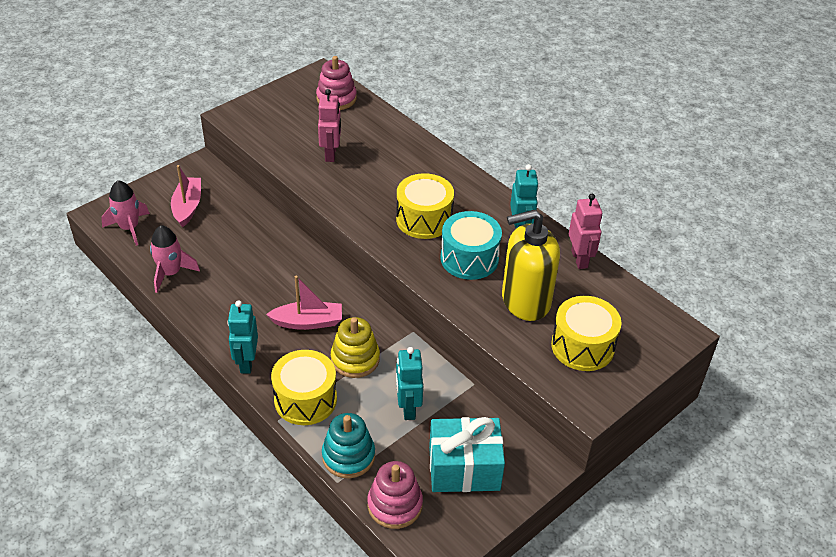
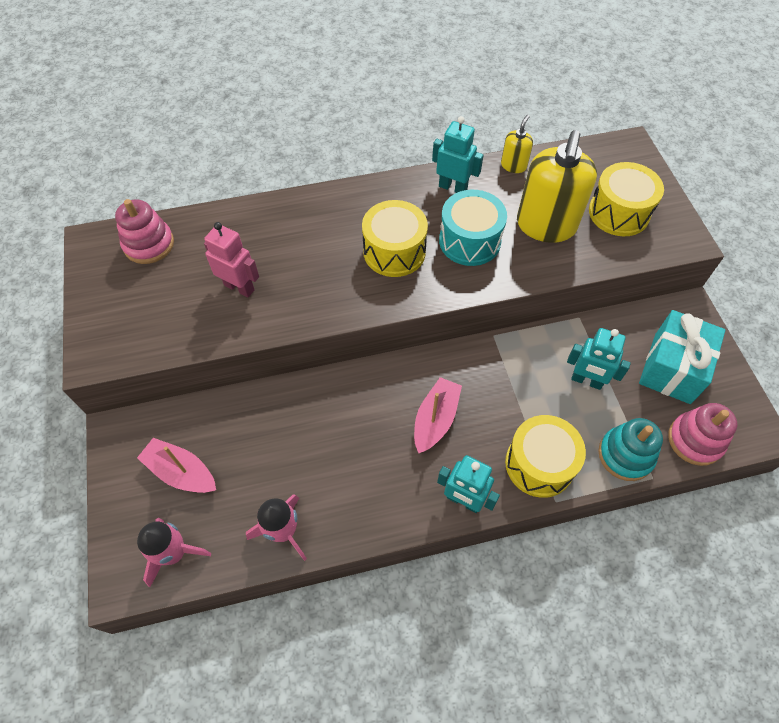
camera: 60 degrees left, 15 degrees up
(355, 359) = (506, 398): yellow stacking toy -> none
(579, 259) = (513, 165): pink robot -> yellow soap dispenser

